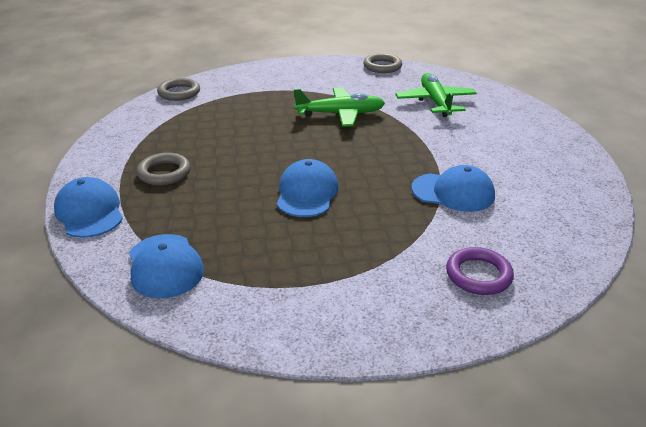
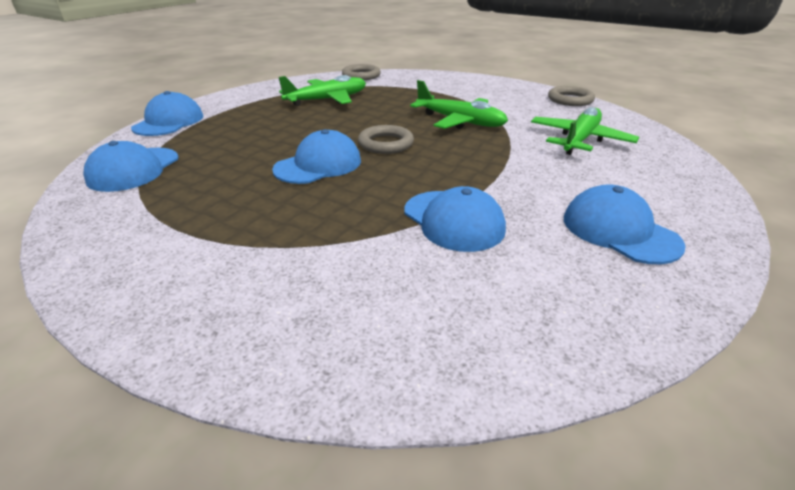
camera: 40 degrees right, 0 degrees up
(164, 173) = (254, 116): grey ring -> grey ring (386, 144)
(198, 131) = (327, 100): none -> green plane
(478, 275) = (329, 311): purple ring -> none
(534, 159) = (619, 231): none -> blue cap

